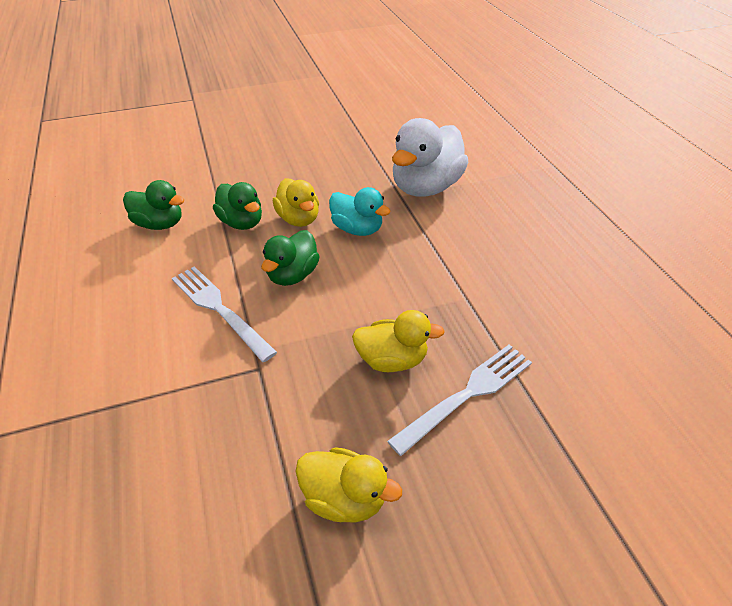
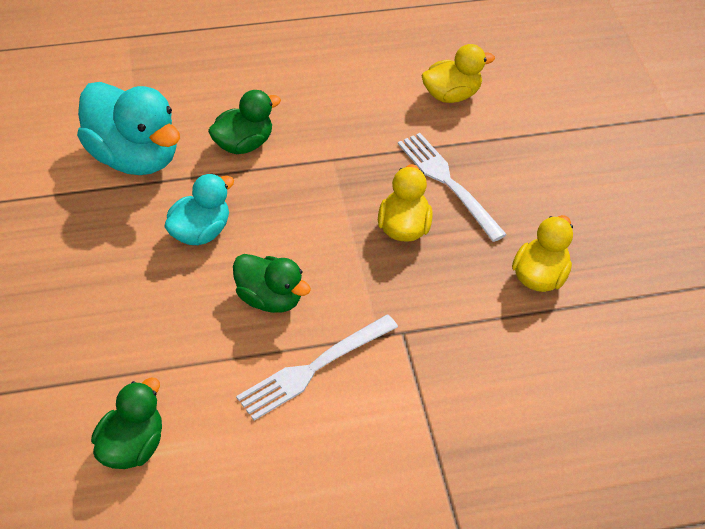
camera: 85 degrees left, 5 degrees up
(242, 222) = (155, 349): green duck -> green duck (243, 144)
(298, 219) = (164, 288): yellow duck -> yellow duck (451, 95)
(425, 187) = (134, 156): white duck -> turquoise duck

